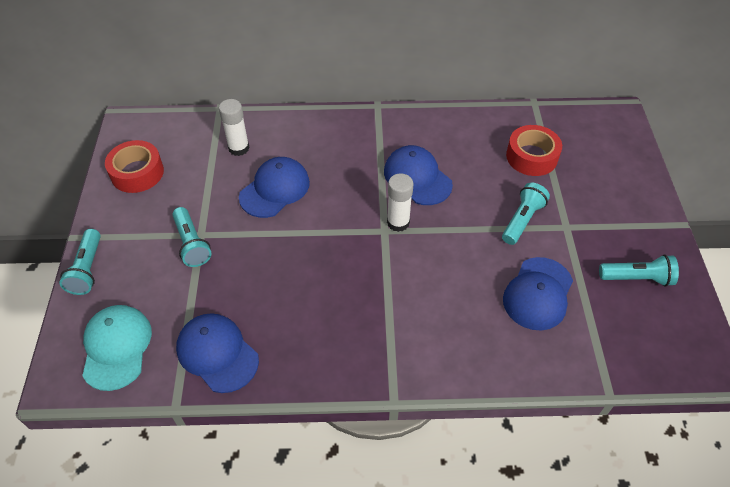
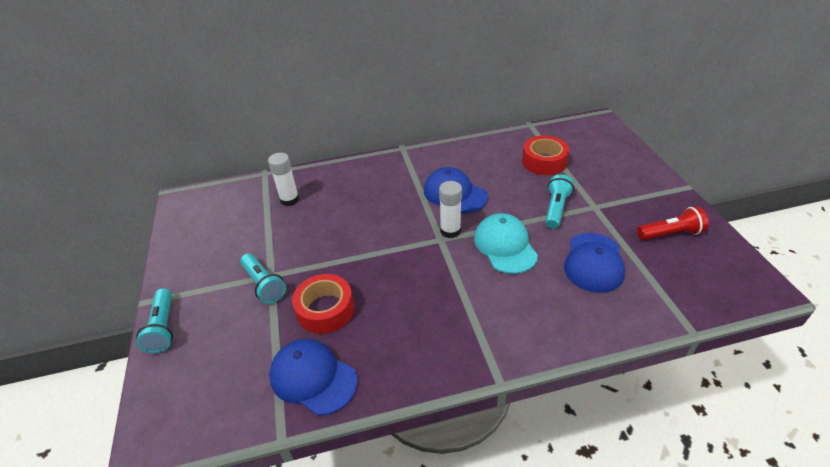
camera: 10 degrees left, 10 degrees down
(116, 347) = (207, 395): turquoise cap -> turquoise cap (505, 246)
(137, 173) = (198, 236): red tape -> red tape (325, 310)
(275, 189) = (331, 225): blue cap -> none
(637, 278) = (670, 234): turquoise flashlight -> red flashlight

